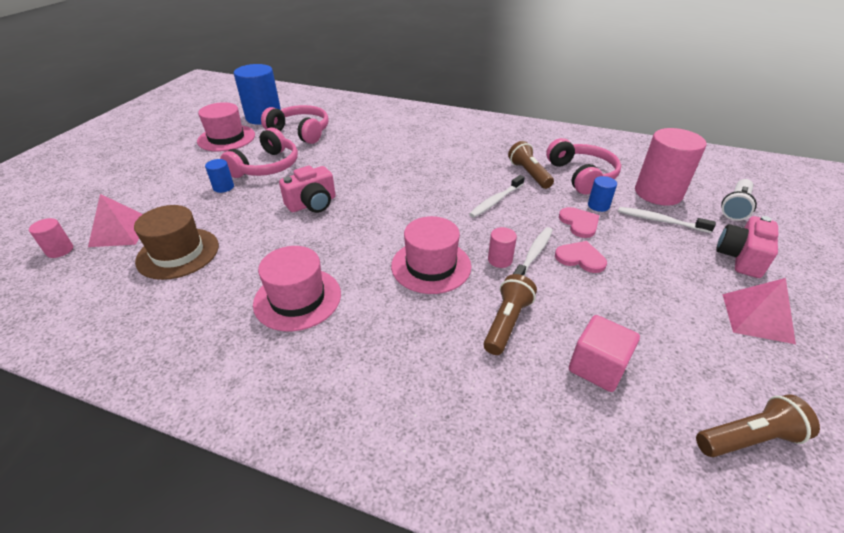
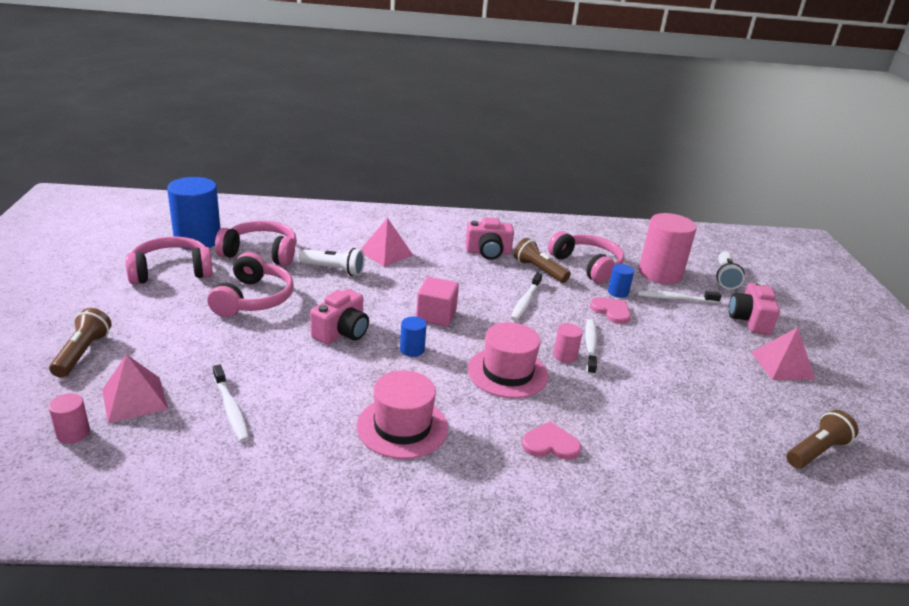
camera: 25 degrees left, 10 degrees down
(178, 253) = (231, 409): brown hat -> white toothbrush
(223, 187) = (220, 329): blue cylinder -> blue cylinder (412, 350)
(226, 138) = (171, 271): pink hat -> pink headphones
(346, 151) = (334, 270): none -> white flashlight
(399, 143) = (386, 253): none -> pink pyramid
(490, 152) = (488, 252): none -> pink camera
(506, 322) = (604, 408): brown flashlight -> brown flashlight (82, 353)
(580, 258) = (630, 342): pink heart -> pink heart (550, 444)
(597, 367) = (693, 427): pink cube -> pink cube (436, 316)

